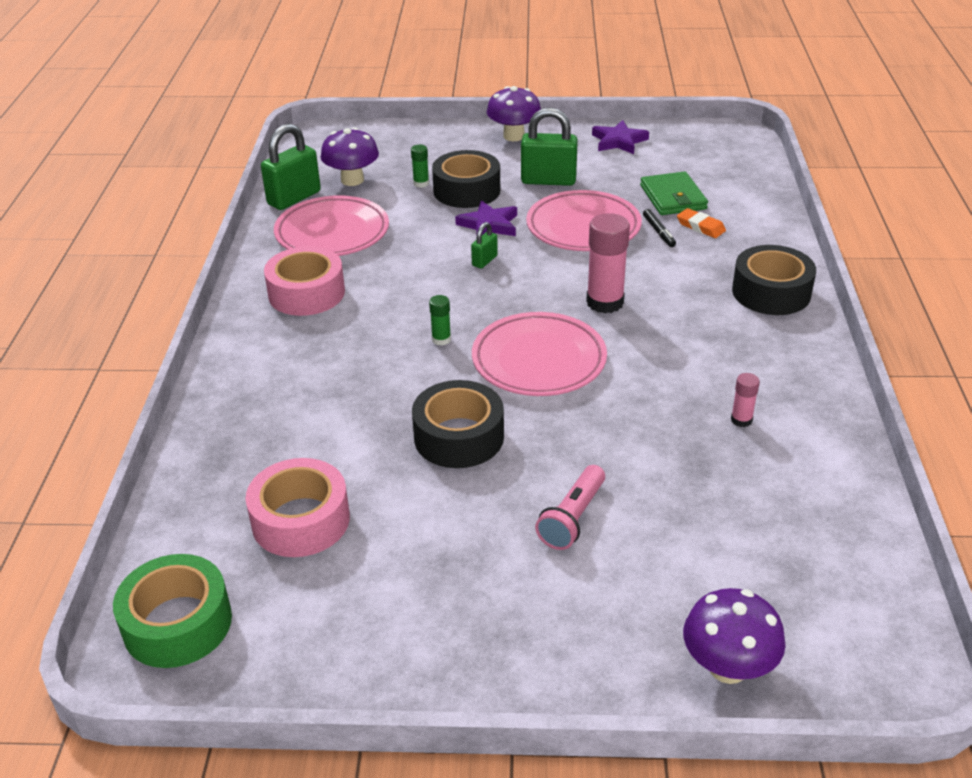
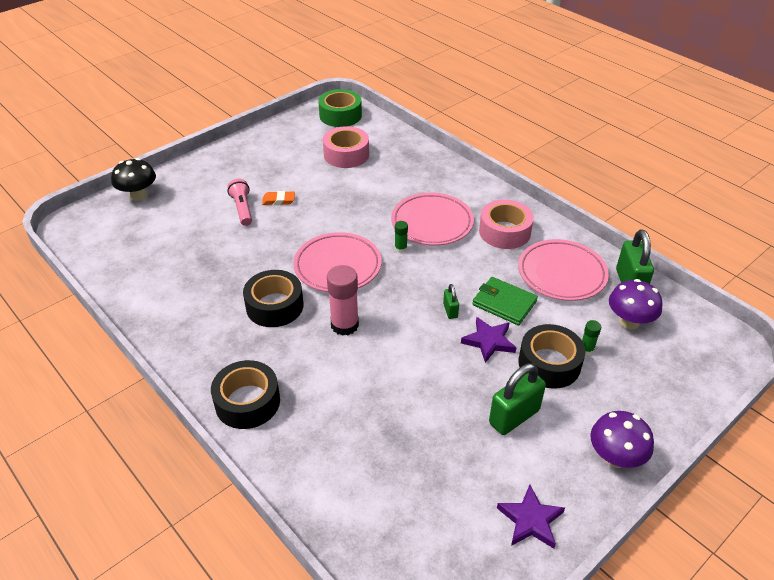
camera: 135 degrees right, 5 degrees up
(459, 437) = (328, 211): black tape -> black tape (274, 306)
(583, 227) = (429, 381): pink plate -> pink plate (432, 223)
(658, 232) = (374, 413): black marker -> none
(673, 197) = (404, 465): green wallet -> green wallet (504, 303)
(700, 227) = (350, 441): orange eraser -> orange eraser (278, 200)
(728, 667) = (138, 195): purple mushroom -> black mushroom
(741, 420) = (201, 294): pink glue stick -> none

